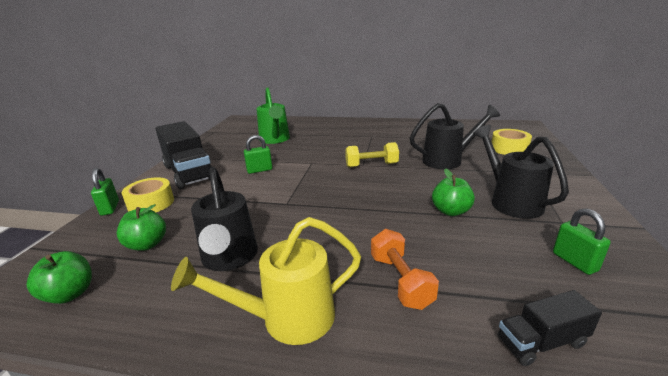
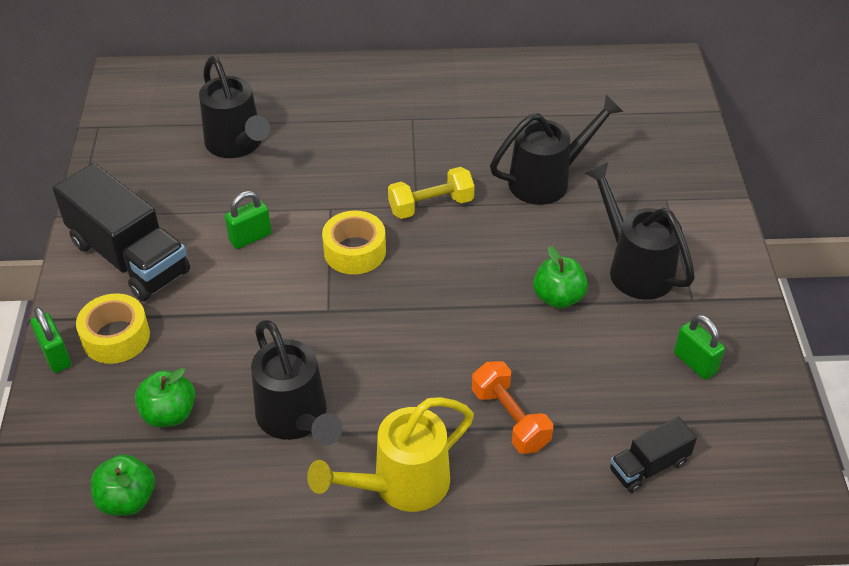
camera: 15 degrees left, 20 degrees up
(275, 140) = (237, 145): green watering can -> black watering can
(509, 149) = (640, 139): yellow tape -> yellow tape (355, 251)

